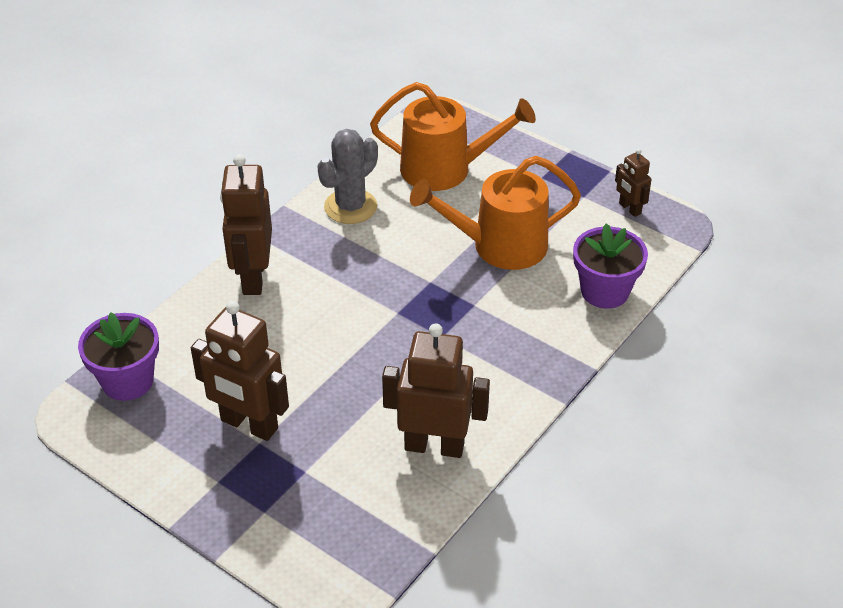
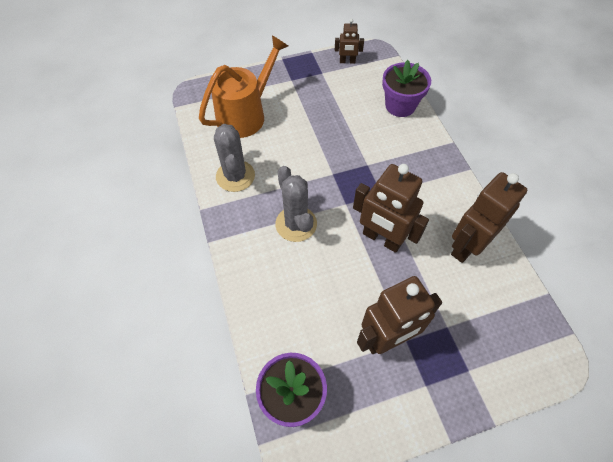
camera: 55 degrees left, 15 degrees up
(253, 277) = (253, 263): brown robot -> brown robot (381, 239)
(331, 285) = (296, 224): none -> grey cactus
(499, 246) = (330, 127): orange watering can -> none

